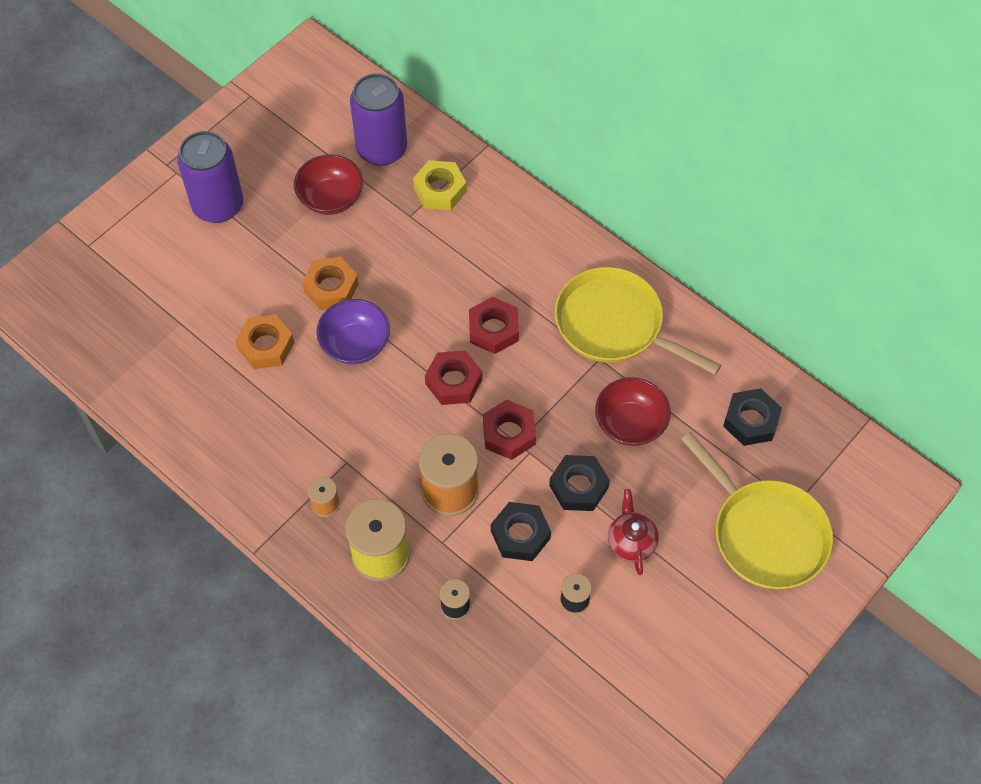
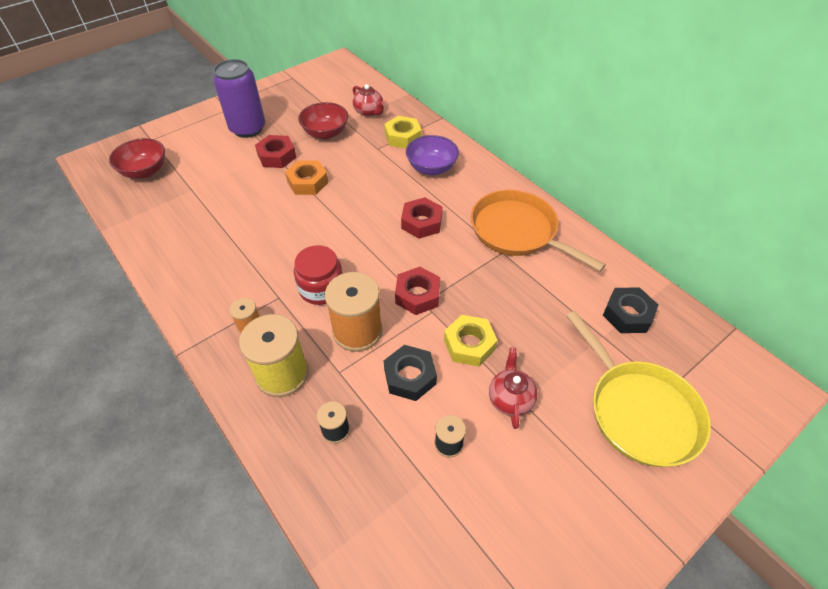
camera: 10 degrees right, 10 degrees down
(266, 346) = (247, 211): orange nut -> none
(355, 344) = (313, 218): purple bowl -> purple bowl (431, 168)
(381, 149) = (369, 112): purple can -> red teapot
(393, 442) = (321, 288): none -> red jar
(453, 382) = (381, 252): red nut -> red nut (277, 156)
(578, 486) = (469, 344): black nut -> yellow nut
(614, 325) = (517, 231): yellow pan -> orange pan
(630, 424) = (521, 302): red bowl -> red bowl (145, 171)

